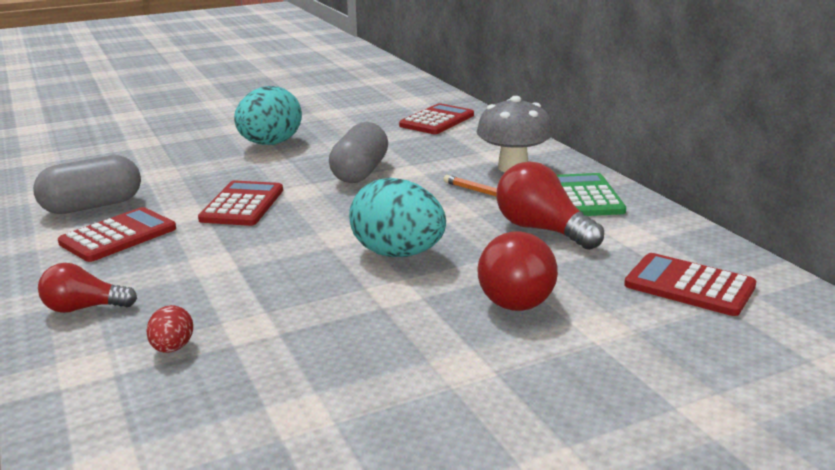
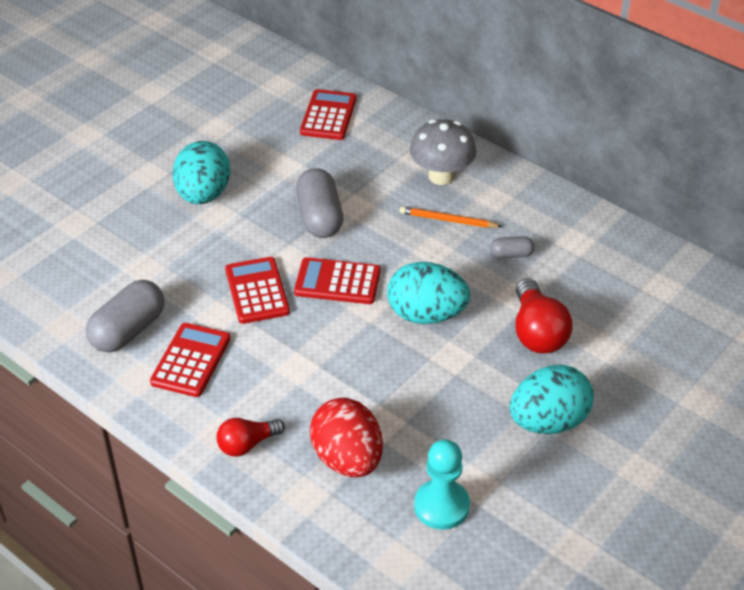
camera: 25 degrees left, 20 degrees up
(172, 348) = (347, 459): red egg -> red egg, size x2.15
(231, 426) = (441, 506): none -> turquoise pawn
(461, 378) = (548, 422): none -> turquoise egg
(542, 230) = (511, 255): red light bulb -> grey capsule
(585, 196) = (519, 202): green calculator -> none
(689, 286) = (639, 289): red calculator -> red calculator (337, 282)

